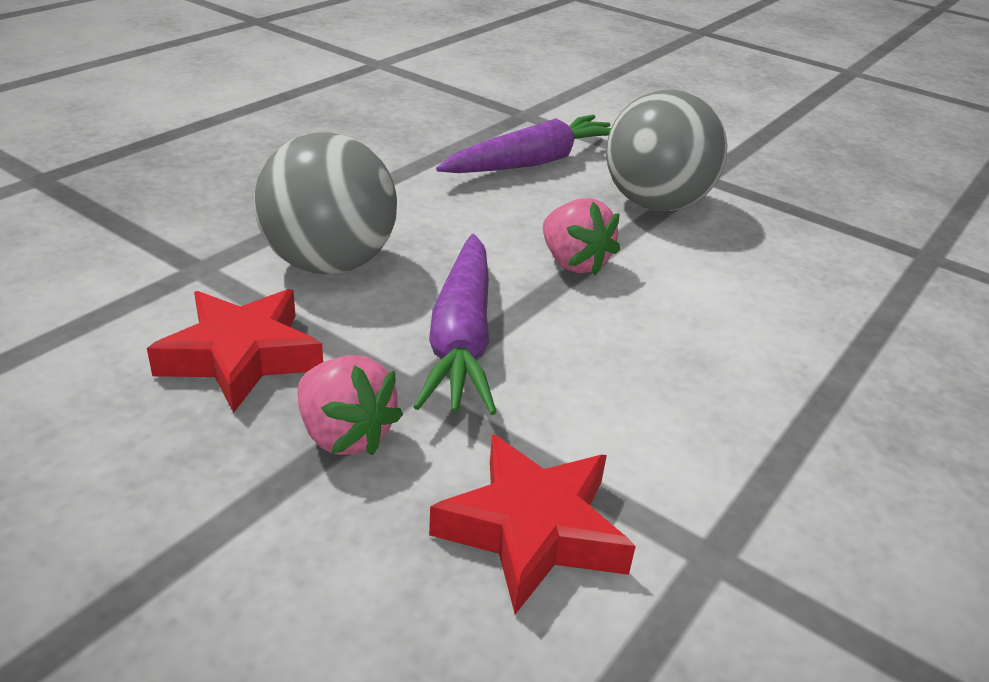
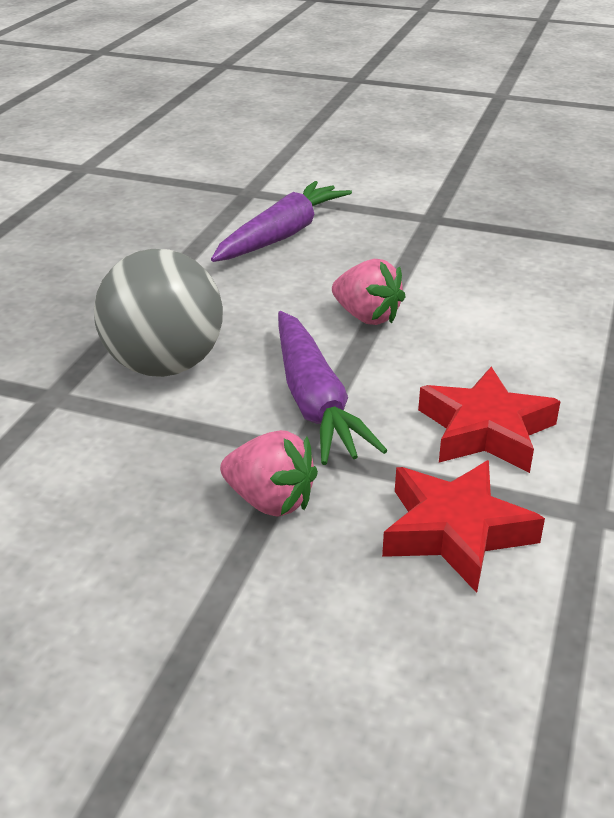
camera: 15 degrees left, 0 degrees up
(241, 357) = (143, 462): red star -> red star (486, 430)
(655, 204) = (404, 251): grey ball -> none

